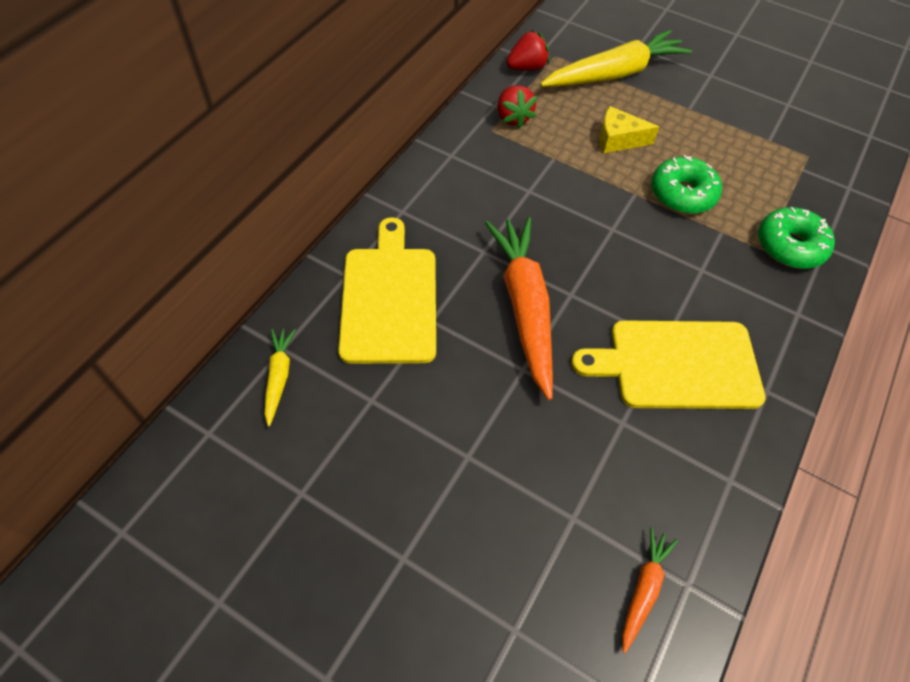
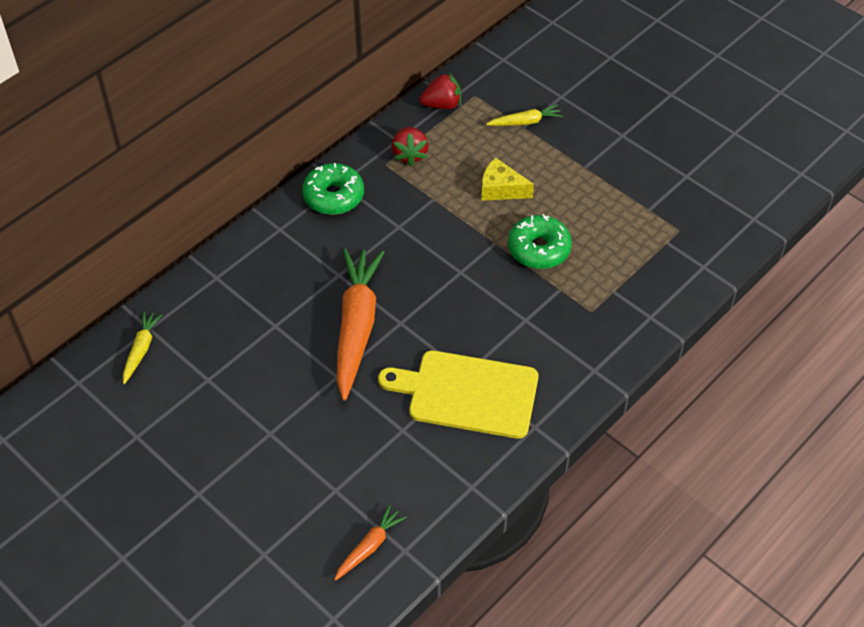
camera: 15 degrees right, 5 degrees down
(389, 299) = (246, 302): yellow cutting board -> none
(614, 74) = (525, 122): yellow carrot -> yellow carrot, size x0.48
(790, 246) = (617, 311): green donut -> green donut (333, 196)

